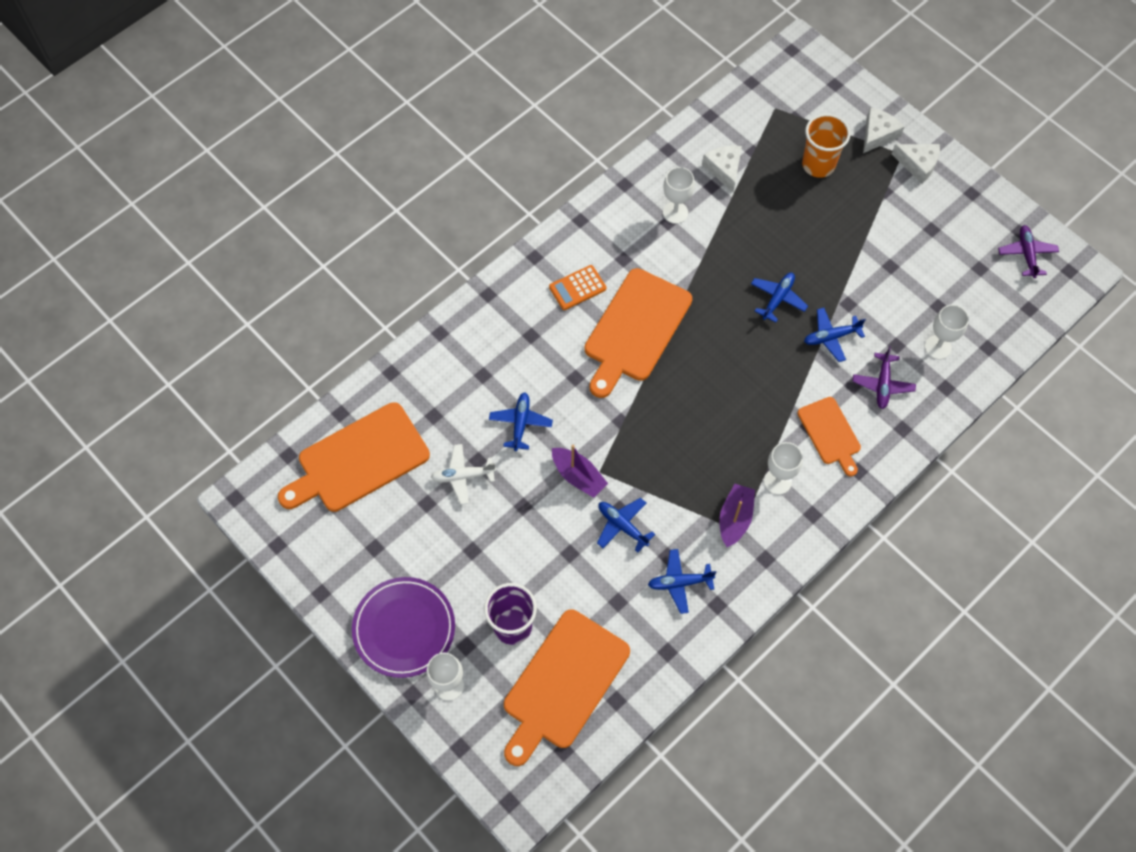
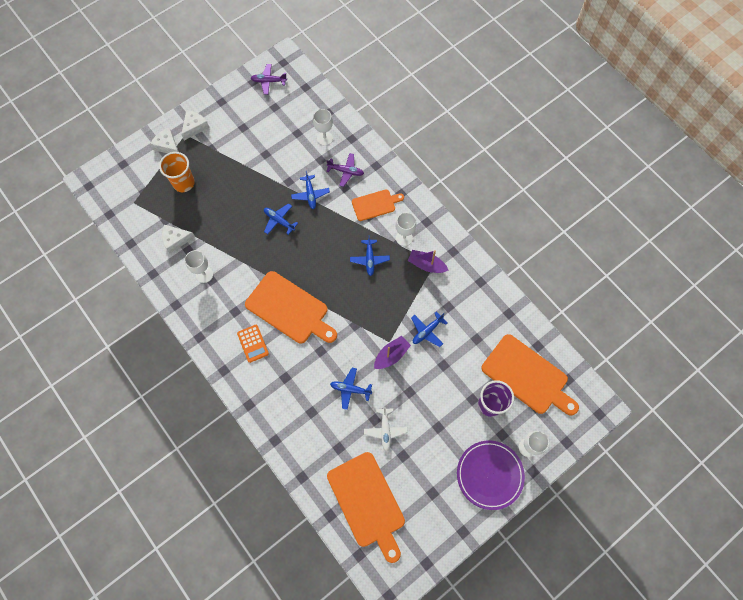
camera: 85 degrees left, 5 degrees up
(679, 583) = (466, 301): blue plane -> blue plane (369, 259)

